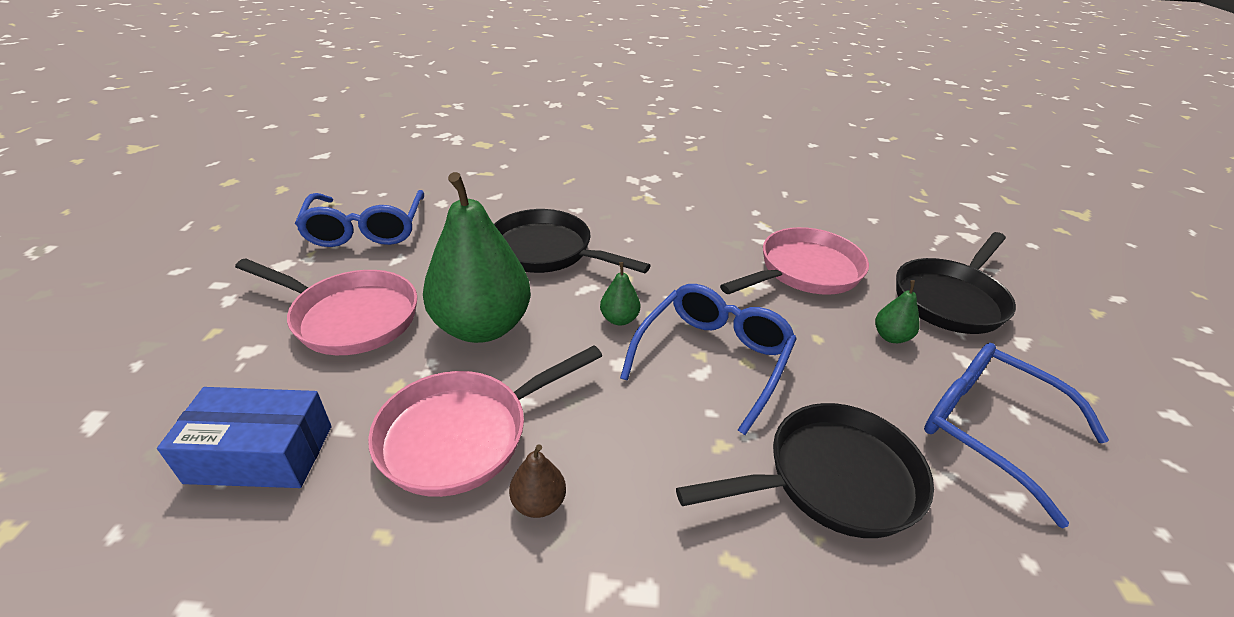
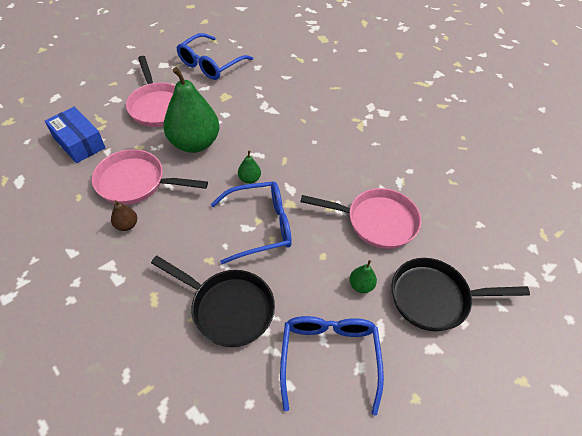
camera: 45 degrees right, 15 degrees up
(547, 251) = (267, 124): black pan -> none

